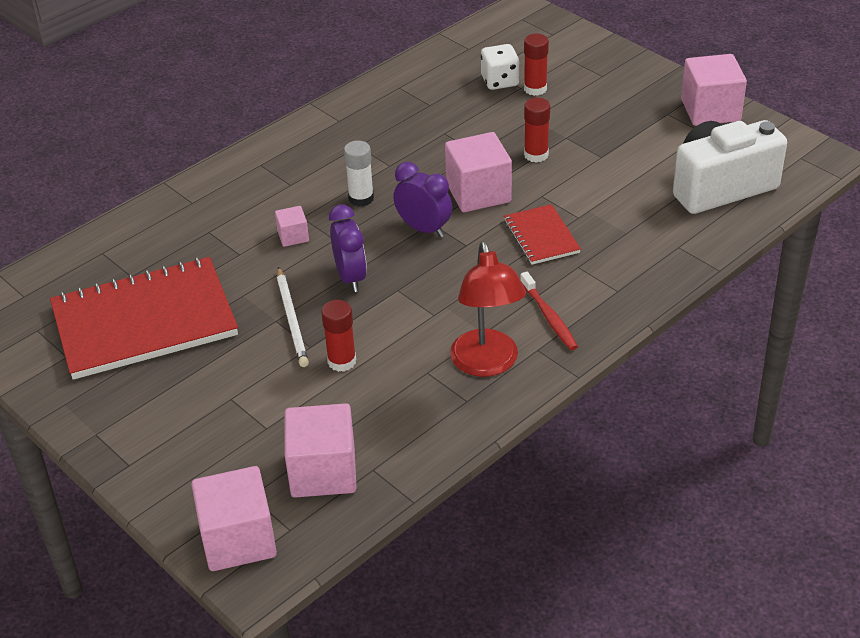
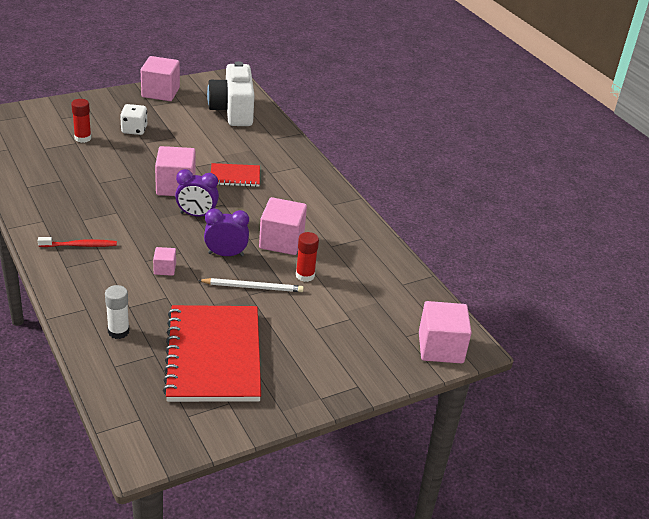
camera: 80 degrees left, 5 degrees down
(323, 472) = (397, 303): pink cube -> pink cube (281, 241)
(361, 198) = (145, 231): white glue stick -> white glue stick (118, 331)
(424, 229) = (196, 215): purple clock -> purple clock turned 135 degrees counterclockwise
(487, 364) = (336, 223): red lamp -> none
(500, 81) = (61, 148): white dice -> white dice (134, 129)
(536, 155) = (154, 157): red glue stick -> none
(549, 317) = (308, 193): red toothbrush -> red toothbrush (80, 245)

